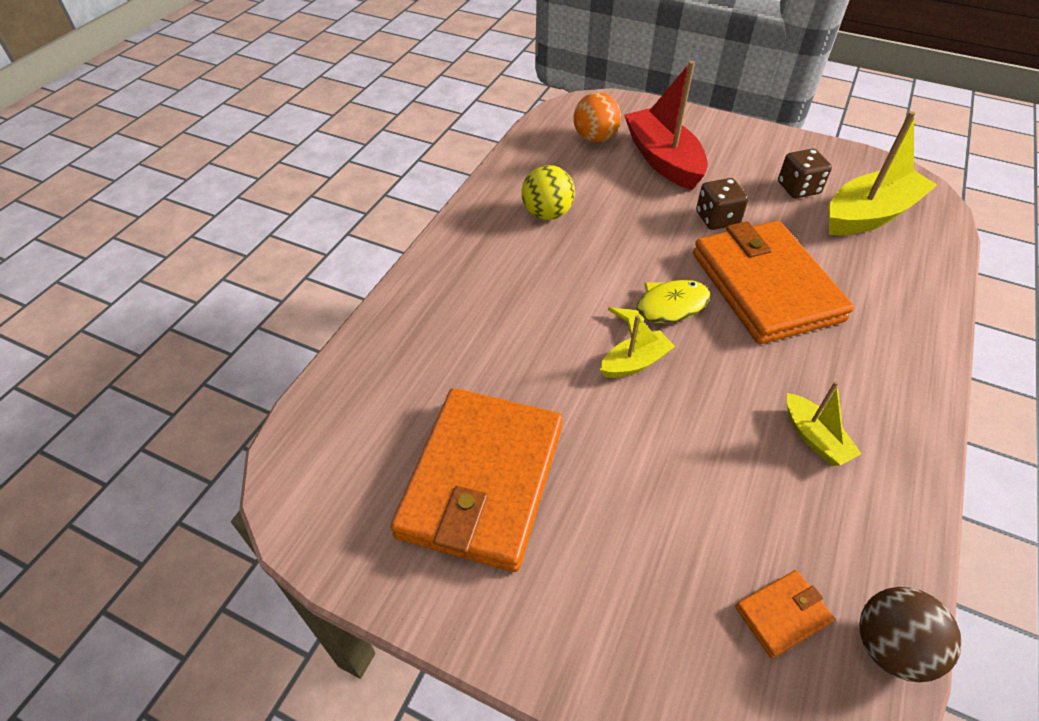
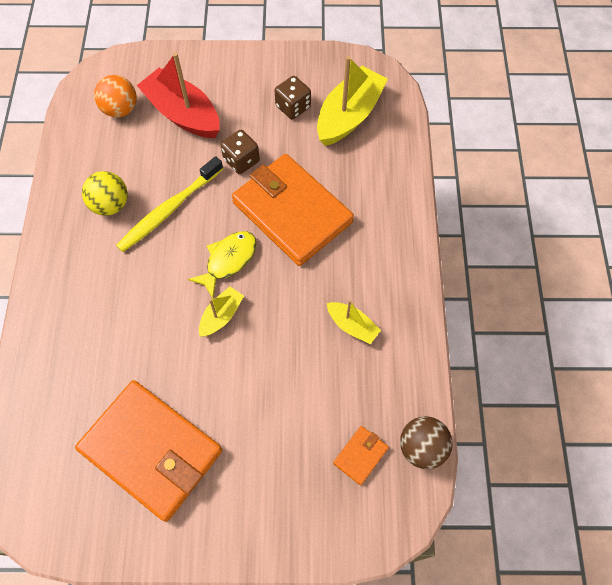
camera: 25 degrees left, 15 degrees up
(481, 480) = (151, 451): orange wallet -> orange wallet turned 45 degrees counterclockwise
(613, 238) = (169, 209): none -> yellow toothbrush

